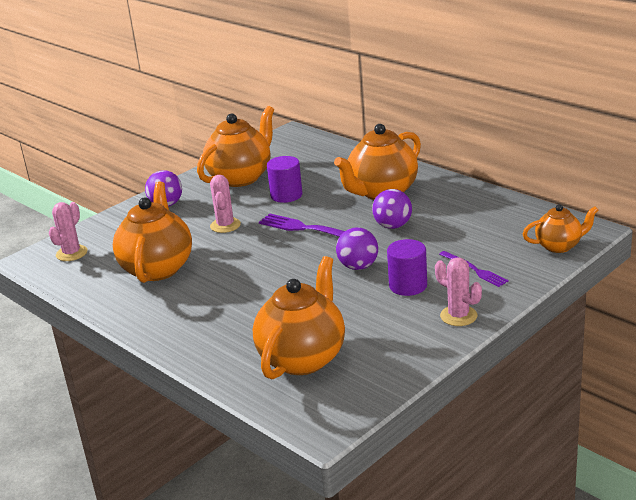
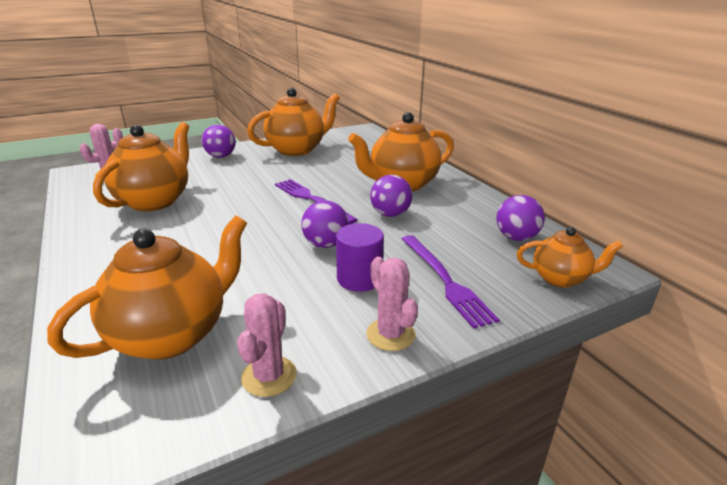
camera: 15 degrees right, 0 degrees up
(225, 225) = (247, 180): pink cactus -> pink cactus (269, 376)
(286, 195) = (319, 169): purple cylinder -> none
(474, 270) = (445, 281): purple fork -> purple fork, size x1.57
(511, 221) = (516, 237): none -> purple ball

